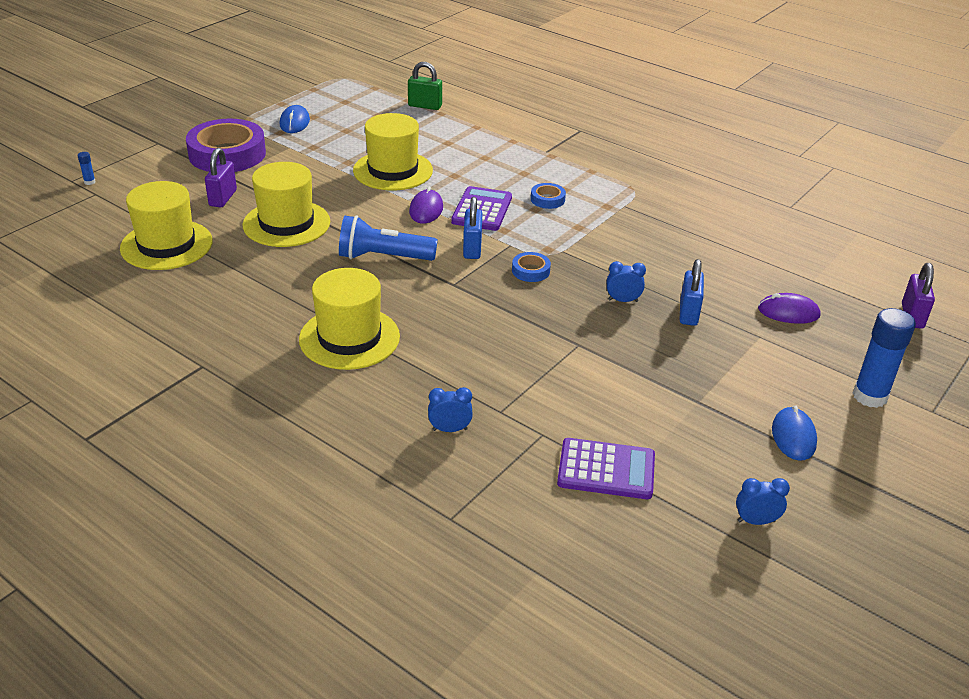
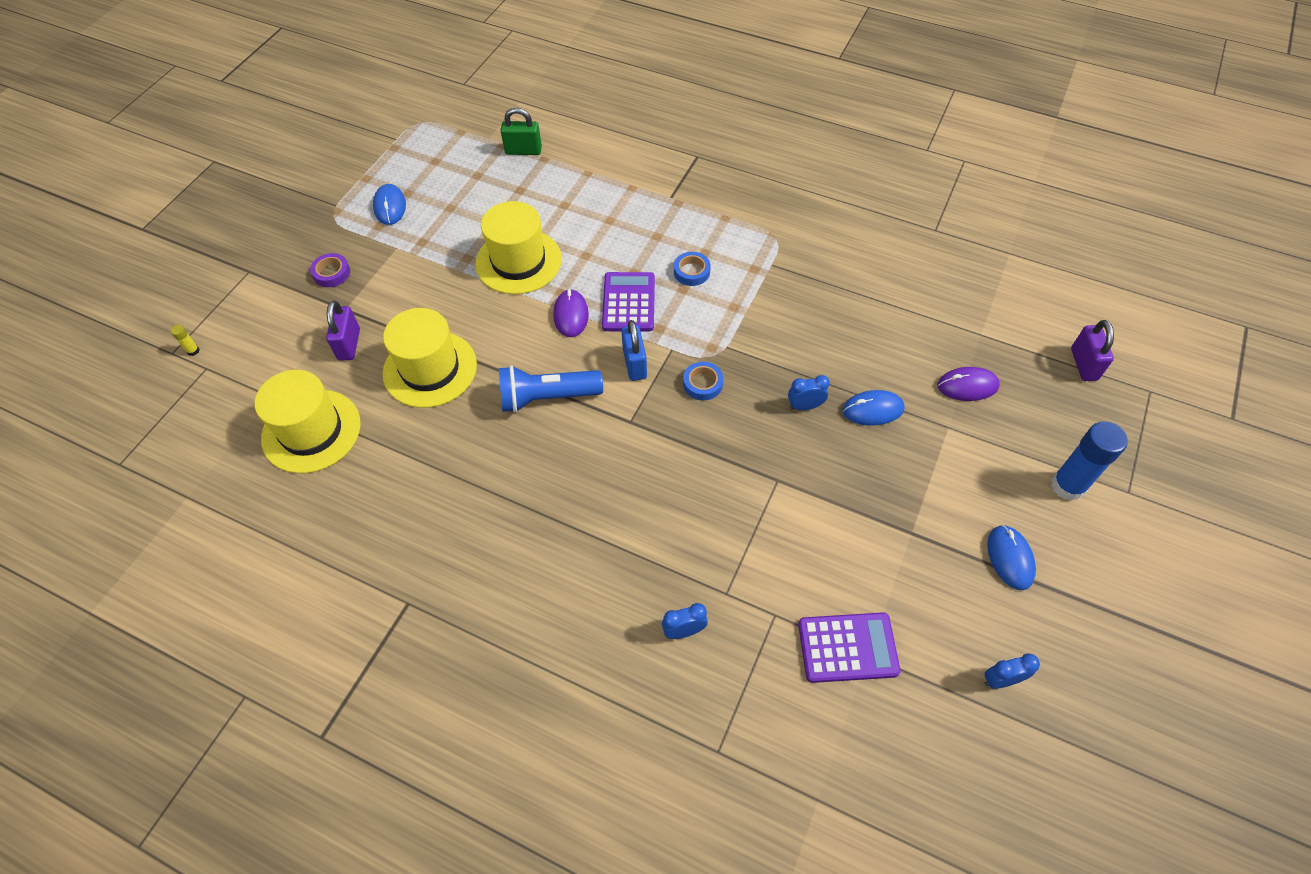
camera: 10 degrees left, 20 degrees up
(89, 182) = (193, 351): blue glue stick -> yellow glue stick
(227, 154) = (331, 273): purple tape -> purple tape, size x0.43
(349, 338) = (547, 525): yellow hat -> none
(688, 313) = (873, 410): blue padlock -> blue mouse

